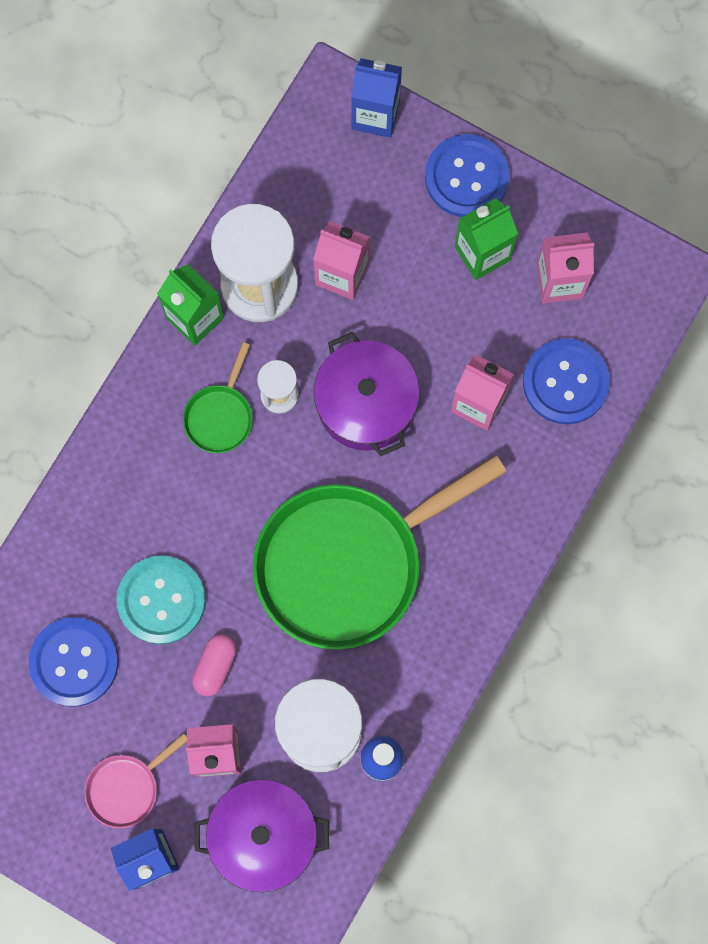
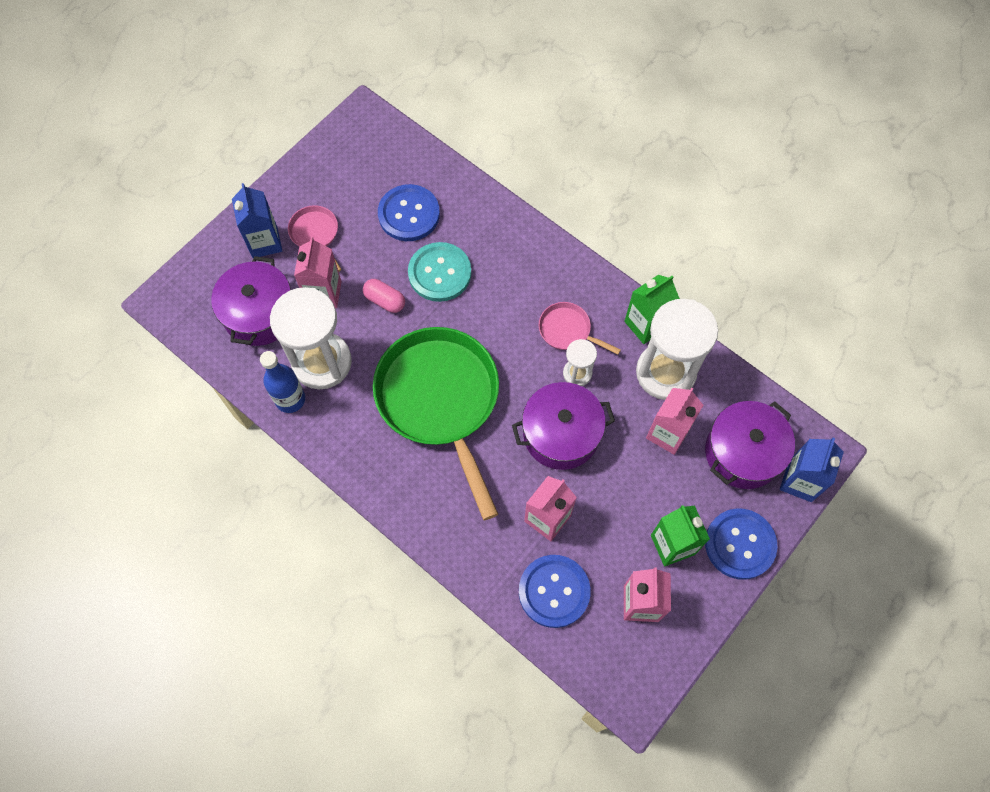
camera: 100 degrees right, 10 degrees down
(220, 416) = (567, 330): green pan -> pink pan
(351, 183) = (743, 452): none -> purple pot

